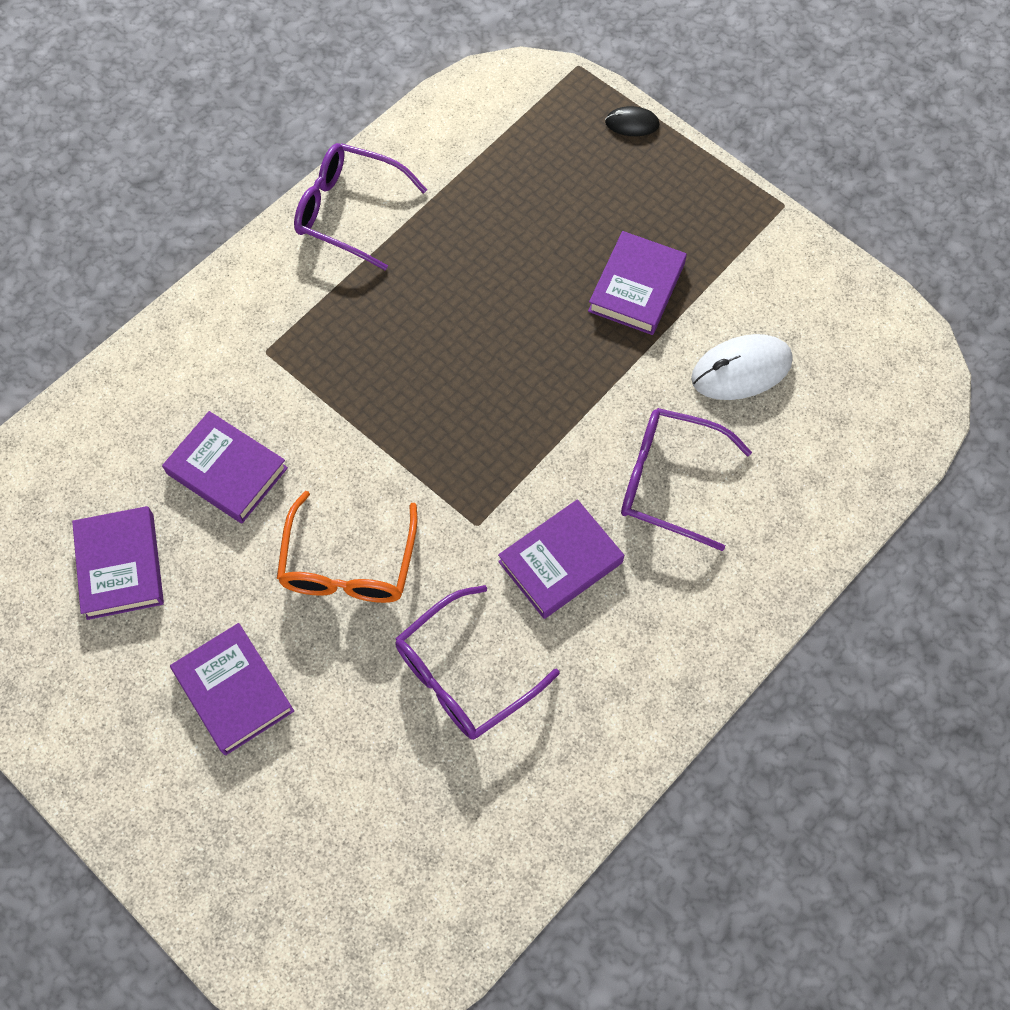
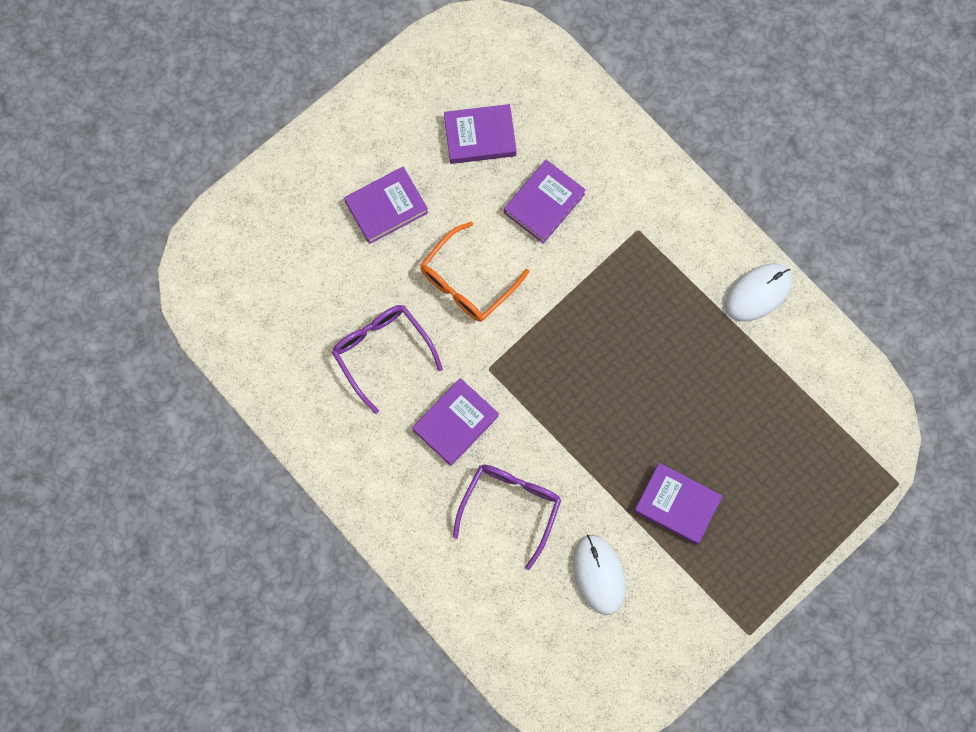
camera: 95 degrees right, 10 degrees up
(348, 564) = (467, 281): orange glasses -> orange glasses turned 60 degrees counterclockwise
(349, 211) = (758, 293): purple glasses -> white mouse
(560, 562) = (455, 423): purple book -> purple book turned 75 degrees clockwise
(632, 123) = (835, 521): black mouse -> none

